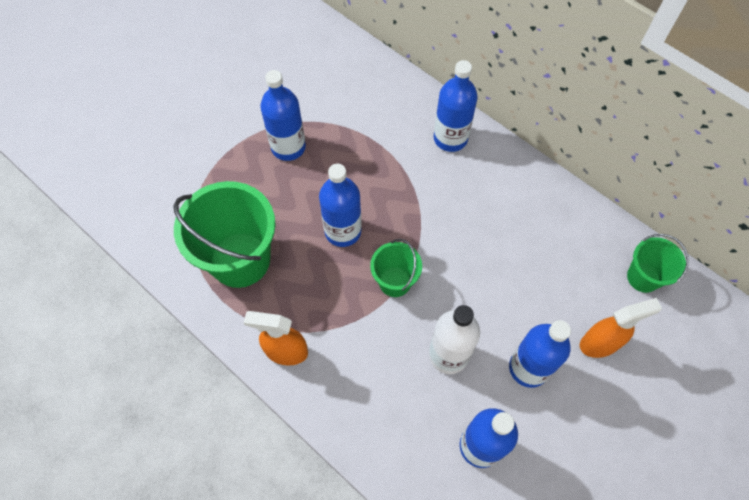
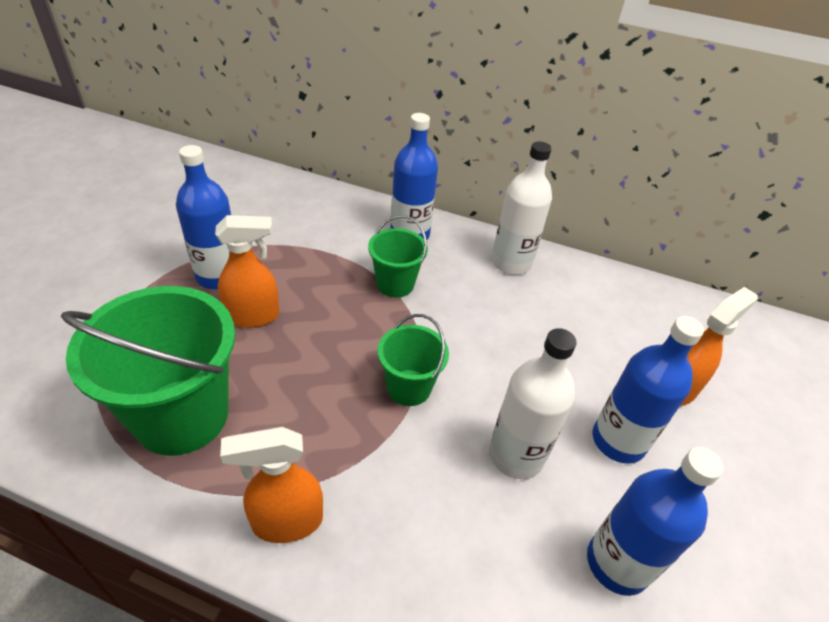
camera: 25 degrees left, 20 degrees down
(304, 191) = (253, 316): none -> orange spray bottle
(343, 231) = (319, 348): blue bottle -> none
(525, 189) = (511, 263): none -> white bottle
(643, 277) = (674, 314): green bucket -> green bucket (395, 284)

